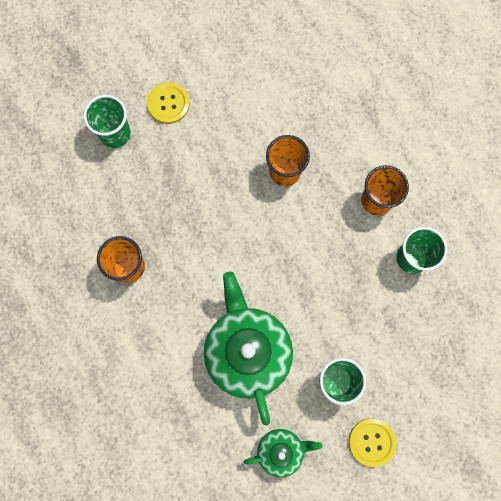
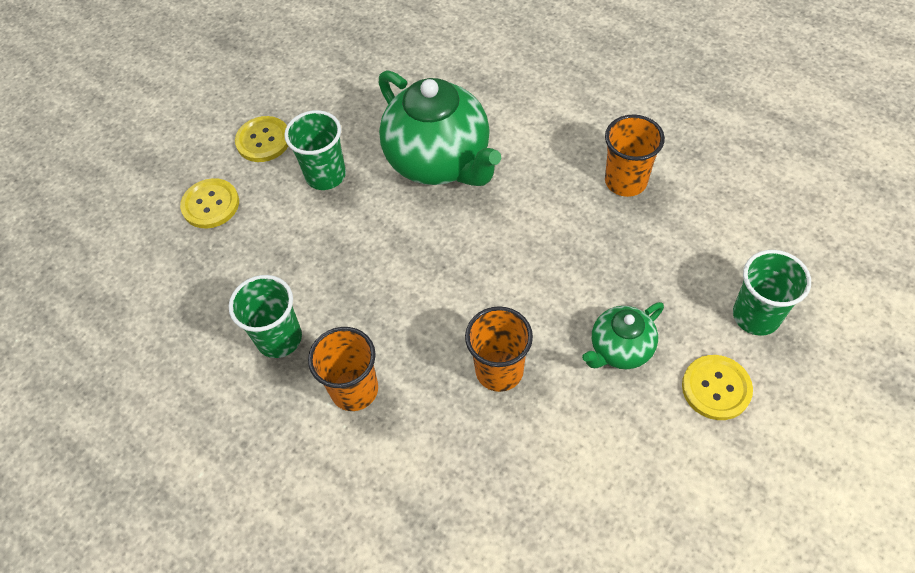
camera: 160 degrees right, 20 degrees down
(281, 450) = (359, 97): green teapot -> green teapot (620, 349)
(429, 396) = (210, 205): none -> yellow button

